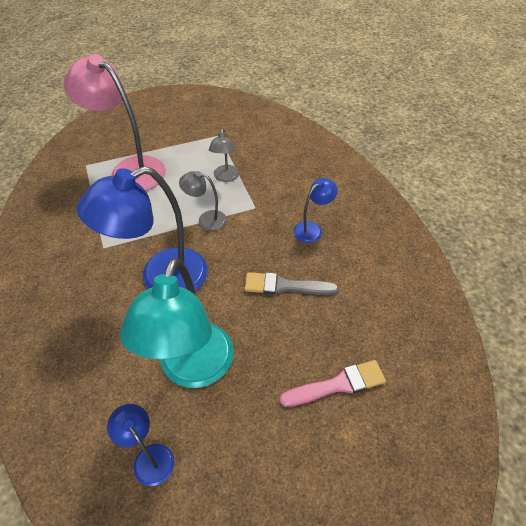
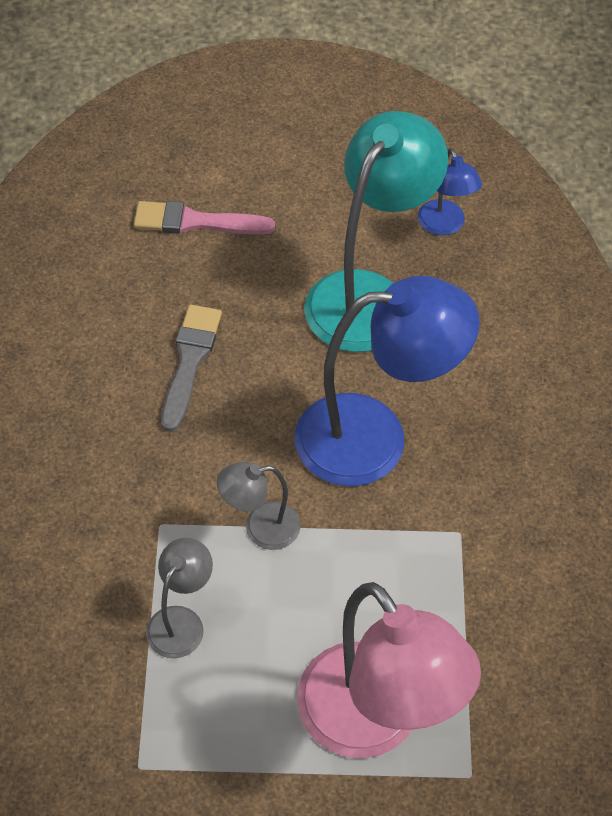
camera: 160 degrees left, 5 degrees up
(206, 219) = (260, 528): grey lamp -> grey lamp turned 135 degrees clockwise
(285, 286) = (189, 361): grey brush -> grey brush turned 105 degrees counterclockwise
(312, 229) = (86, 442): blue lamp -> none

